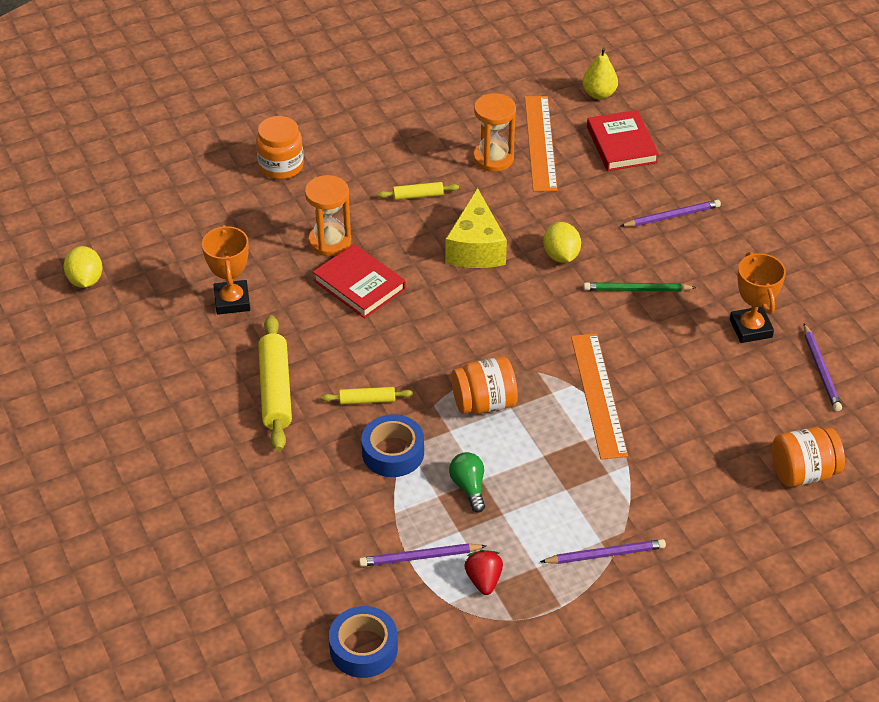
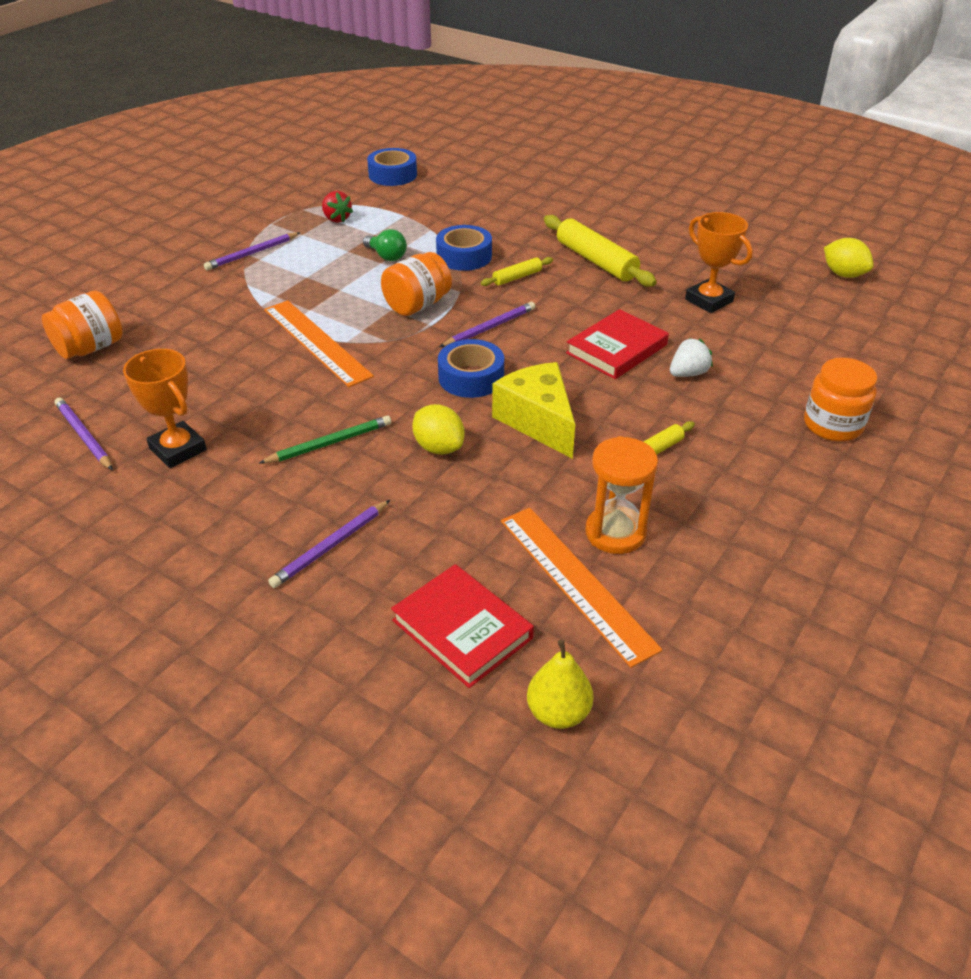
camera: 150 degrees right, 5 degrees down
(330, 242) = (688, 373): orange hourglass -> white strawberry
(359, 285) = (616, 349): red book -> red book turned 60 degrees counterclockwise
(420, 557) = (392, 216): purple pencil -> purple pencil (489, 328)
(495, 305) = (471, 377): none -> blue tape

